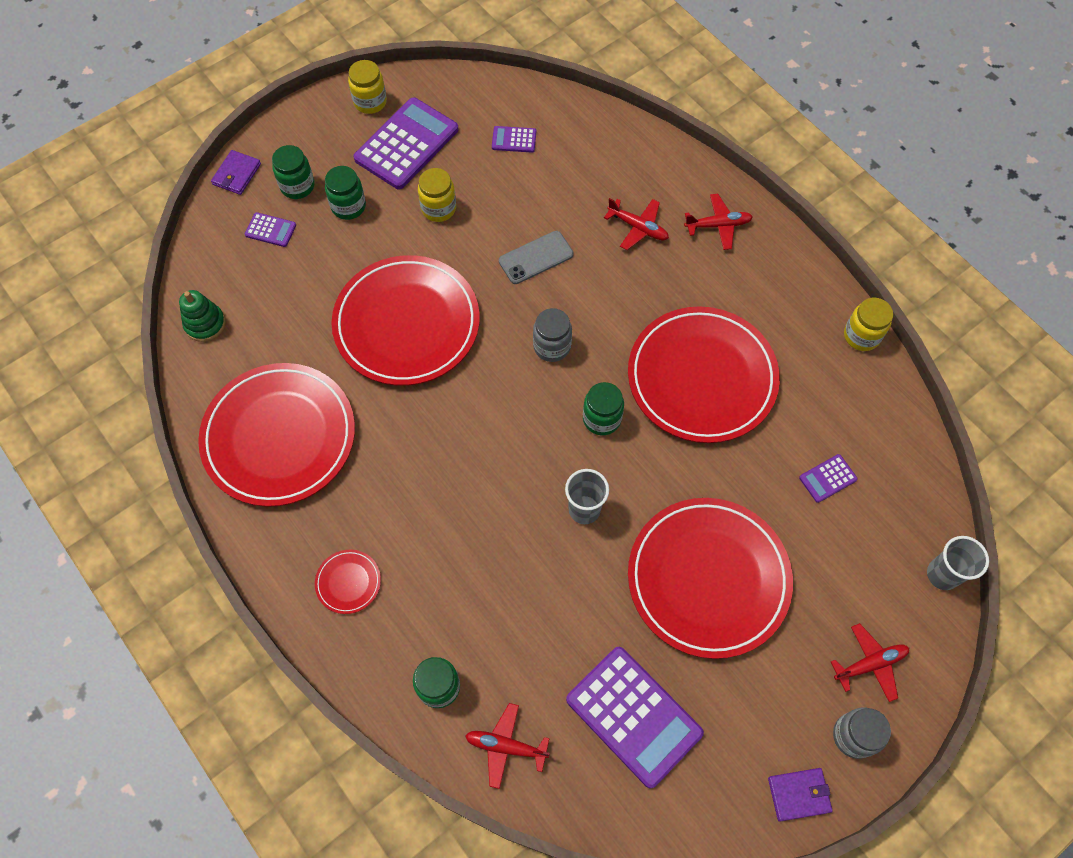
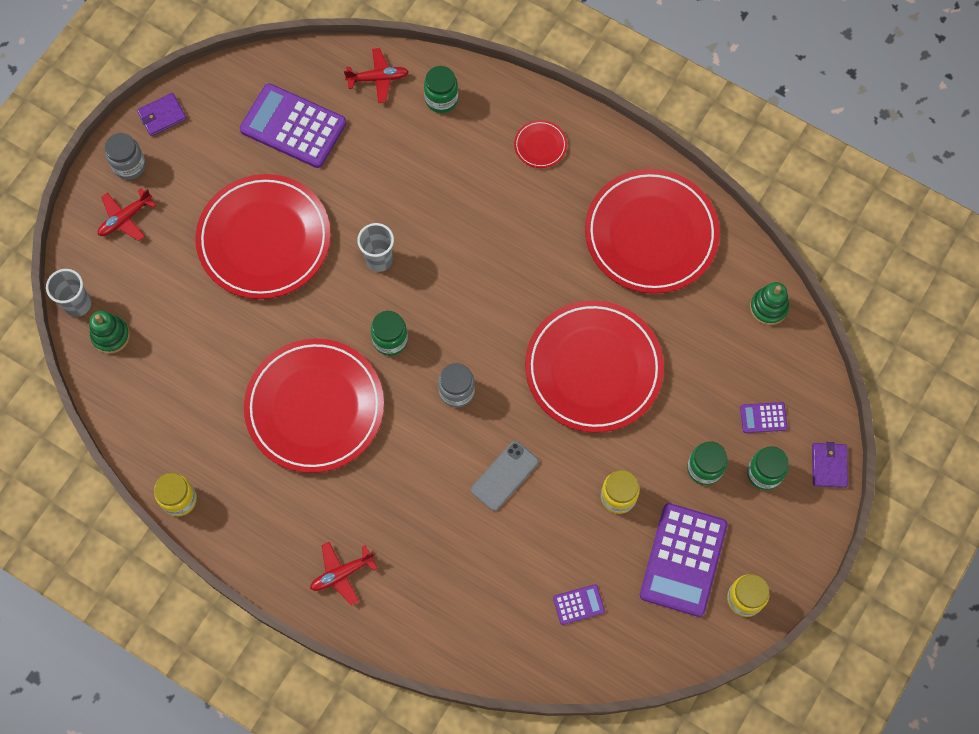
camera: 160 degrees right, 5 degrees up
(638, 227) = (419, 543): red plane -> none
(827, 478) = (185, 353): purple calculator -> none
(908, 525) = (111, 336): none -> green stacking toy

